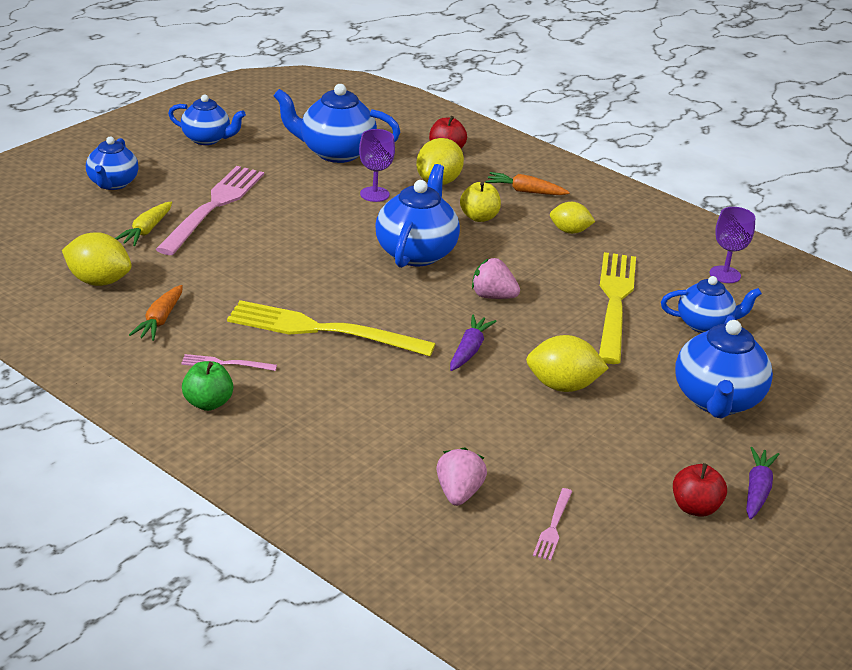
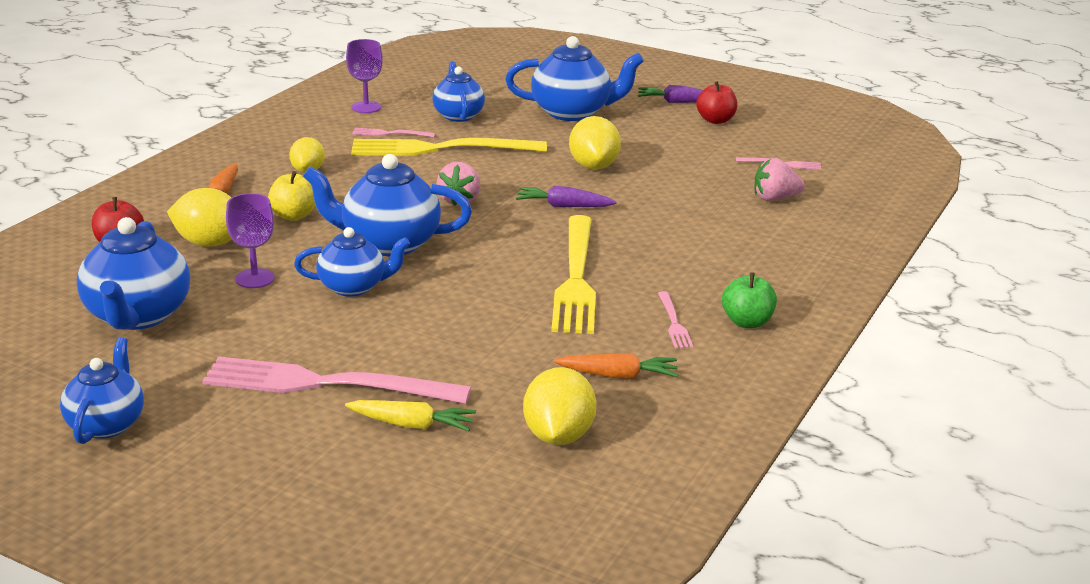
camera: 100 degrees left, 5 degrees down
(112, 183) = (280, 482): blue teapot -> blue teapot (353, 287)
(654, 280) = (390, 133): none -> pink fork

